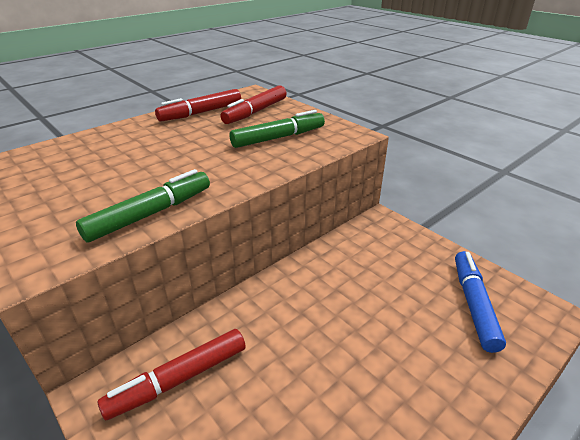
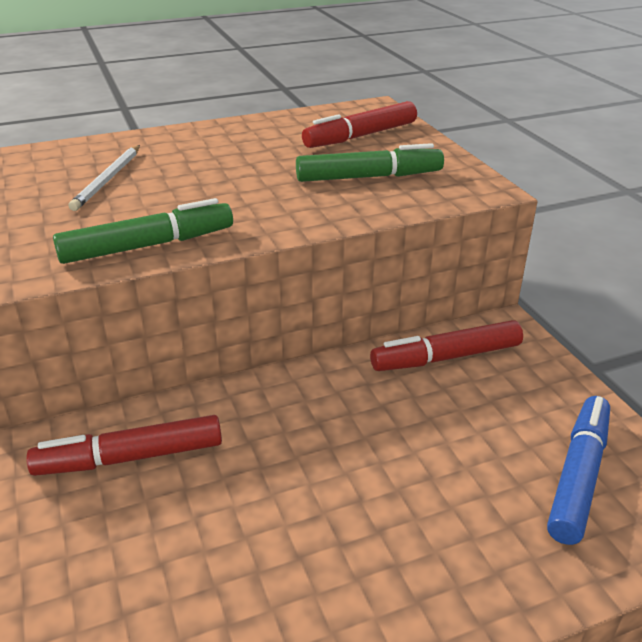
camera: 20 degrees right, 0 degrees up
(89, 169) = (108, 179): none -> white pencil
(201, 113) = (285, 127): red marker -> red marker (446, 357)

